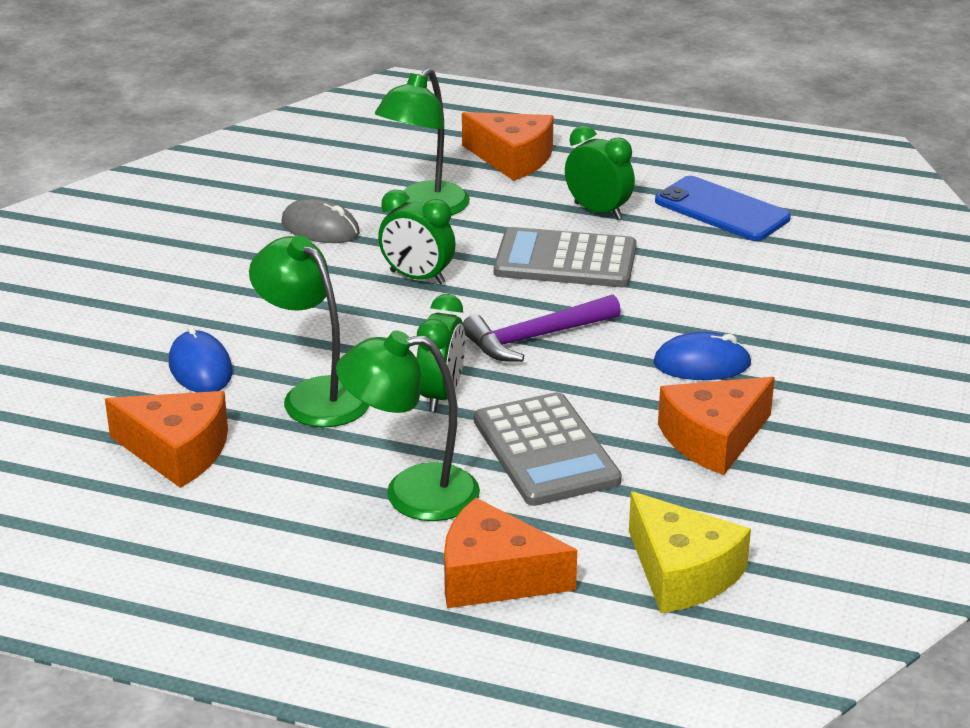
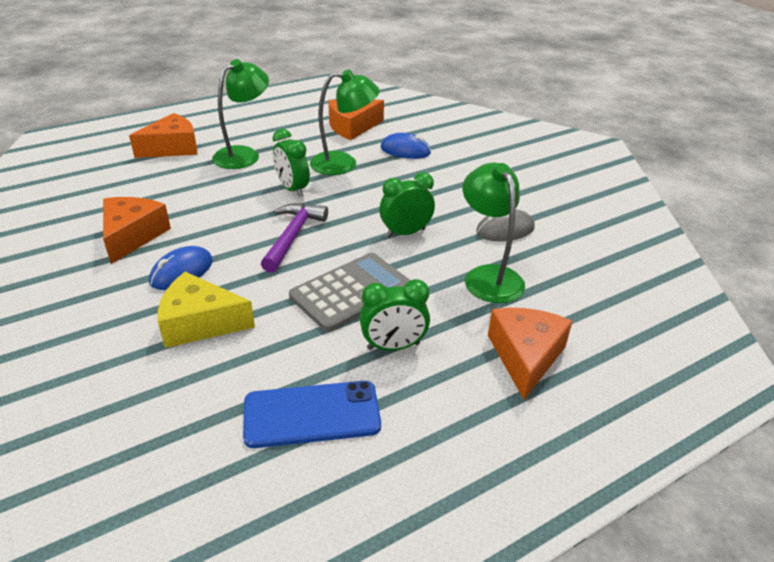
camera: 130 degrees right, 5 degrees up
(513, 158) = (525, 356): orange cheese -> orange cheese turned 120 degrees clockwise
(546, 450) = (211, 192): grey calculator -> none
(682, 573) = (93, 180): yellow cheese -> yellow cheese (200, 323)

